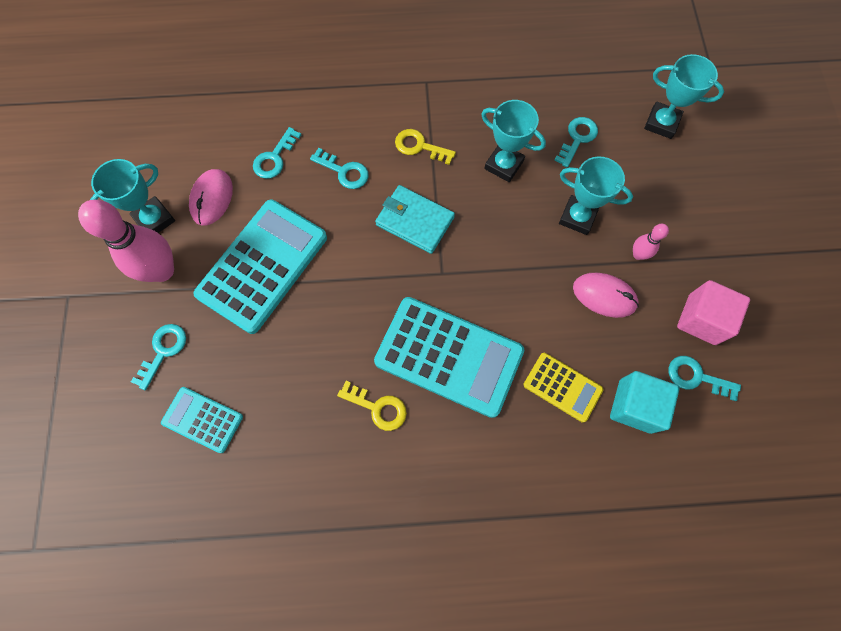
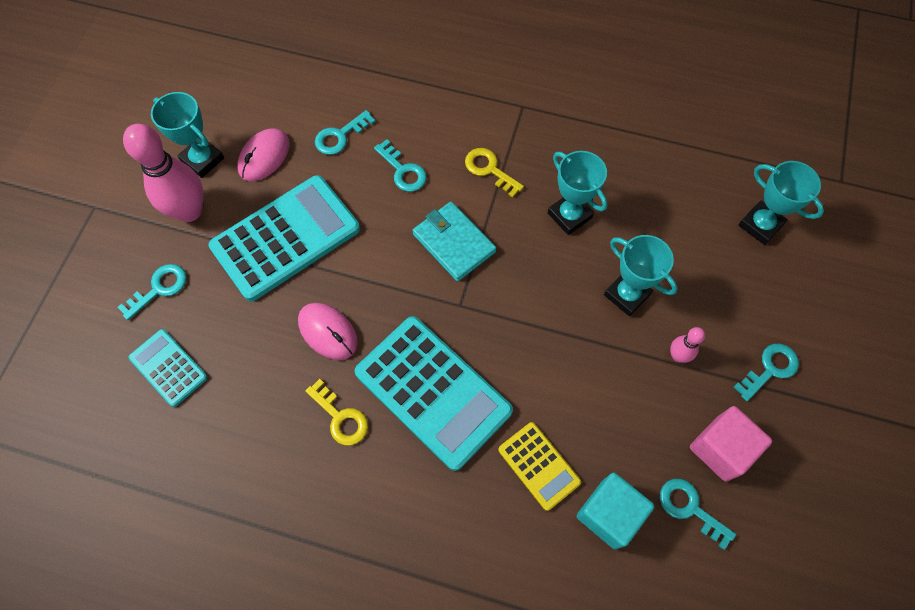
camera: 20 degrees right, 5 degrees down
(155, 219) = (202, 160): turquoise trophy -> turquoise trophy turned 60 degrees clockwise
(577, 139) = (660, 213): turquoise key -> turquoise key (770, 369)
(604, 296) = (622, 386): pink mouse -> pink mouse (328, 332)

